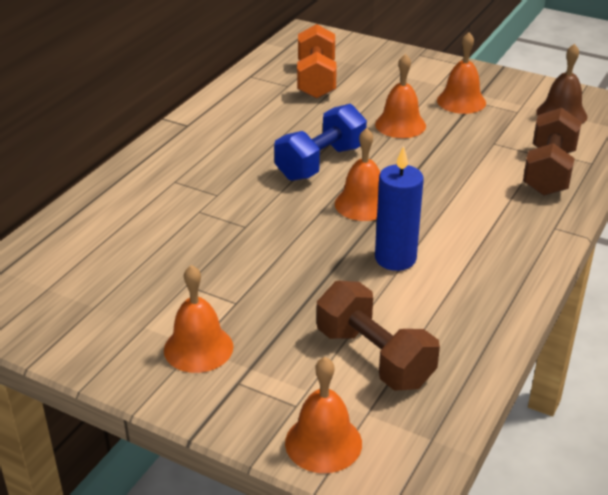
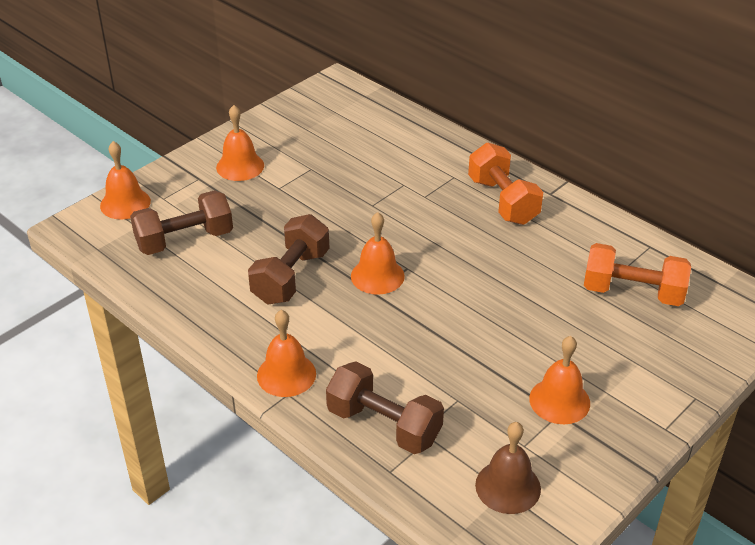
camera: 105 degrees right, 5 degrees up
(209, 148) = (502, 201): none -> orange dumbbell
(321, 163) = (456, 263): blue dumbbell -> none
(395, 258) = (290, 277): blue candle -> brown dumbbell
(400, 125) = (515, 335): orange bell -> orange bell (286, 374)

